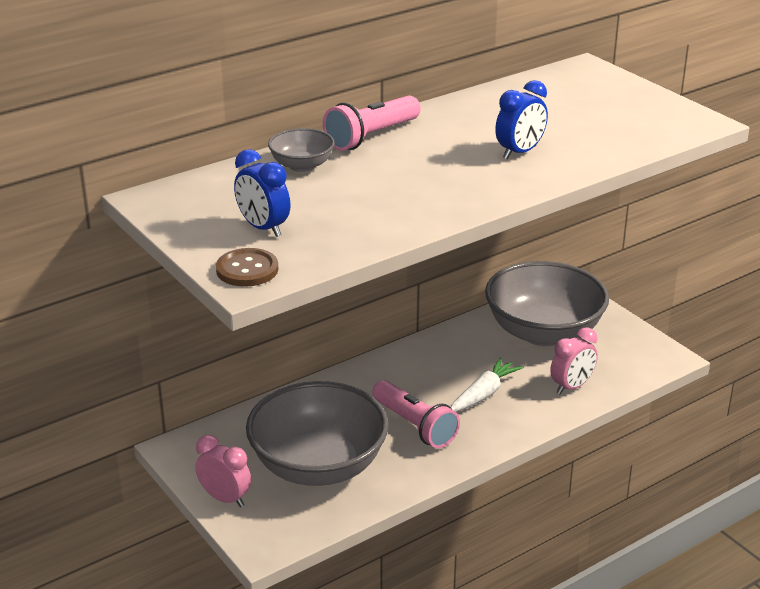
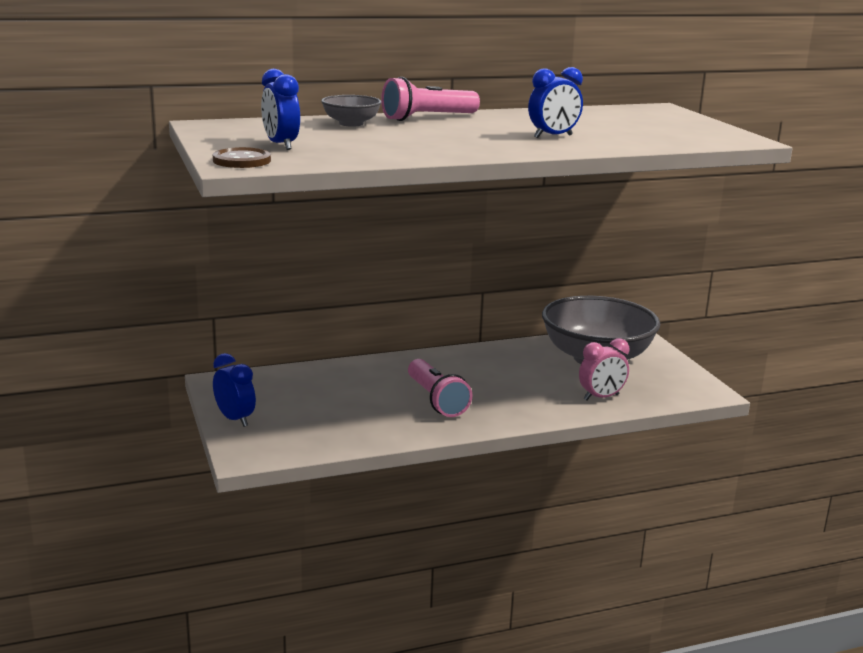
camera: 15 degrees right, 10 degrees down
(225, 498) = (235, 419): pink clock -> blue clock
(318, 466) = (331, 412): grey bowl -> none
(483, 394) = (514, 389): white carrot -> none

